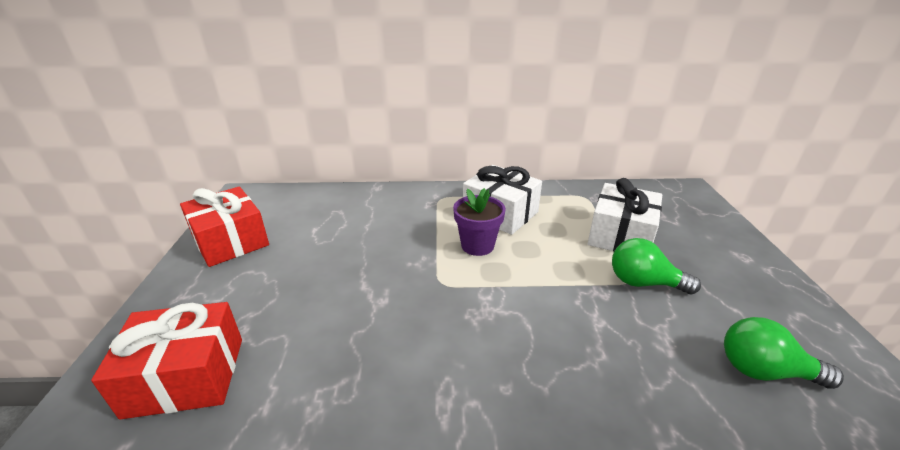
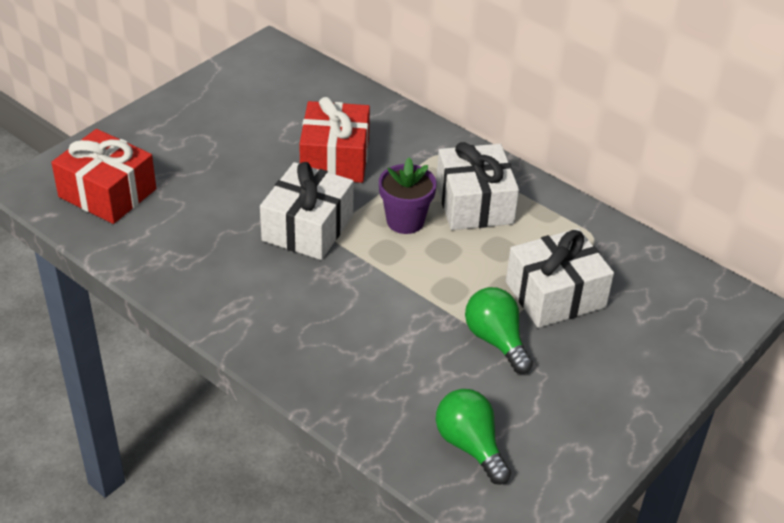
camera: 40 degrees right, 10 degrees up
(230, 241) = (218, 97): red gift -> red gift (335, 158)
(419, 289) = (307, 228): none -> white gift

